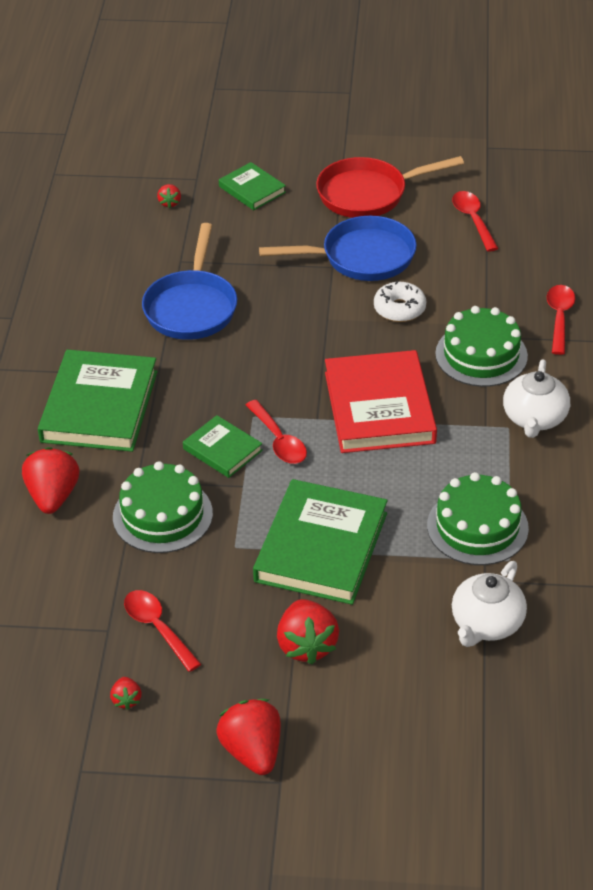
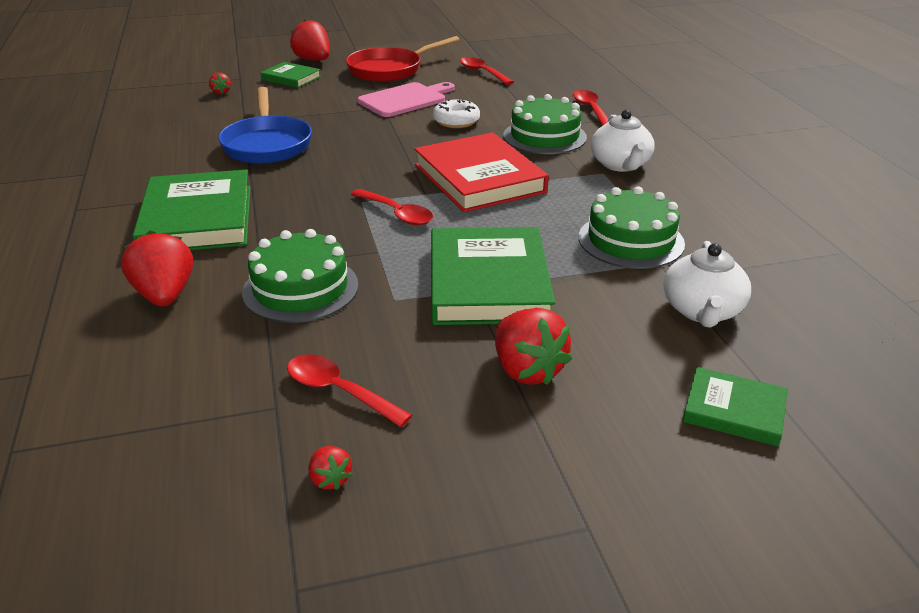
camera: 20 degrees left, 10 degrees down
(222, 450) = (343, 229): green book -> green book (734, 410)
(252, 751) = (529, 499): red strawberry -> red strawberry (313, 60)
(361, 257) = (405, 100): blue pan -> pink cutting board

